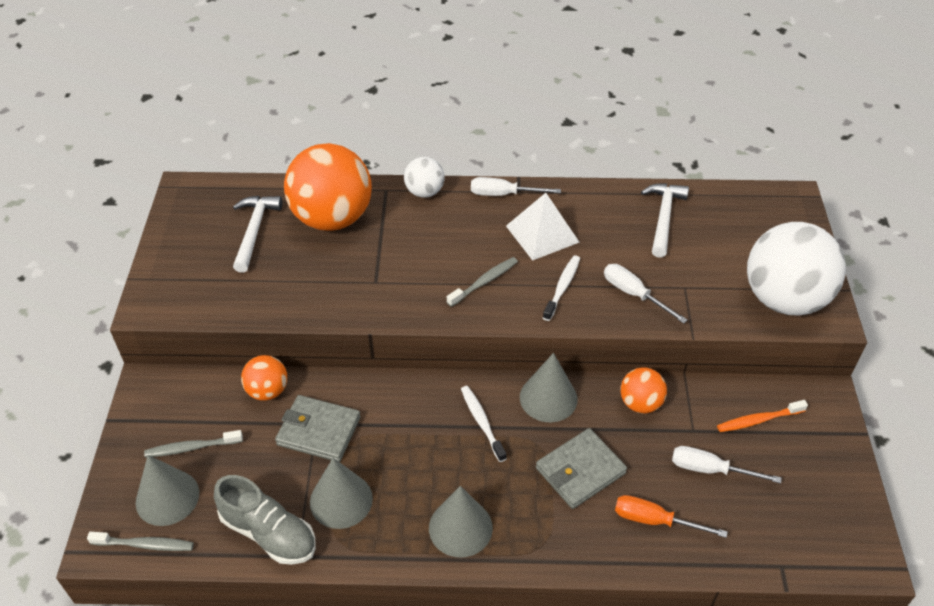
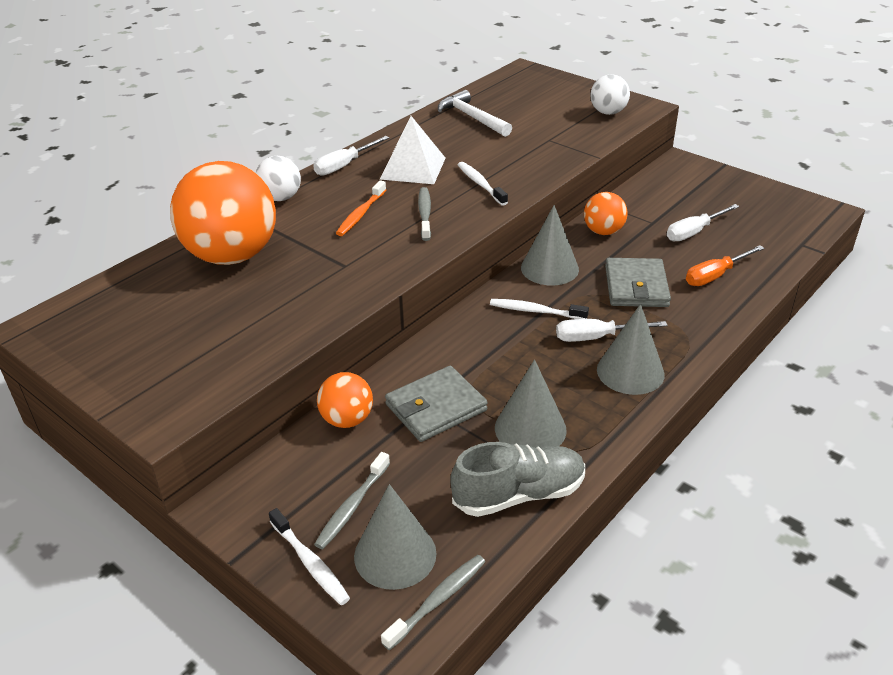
camera: 50 degrees left, 10 degrees down
(132, 458) = (310, 562): none -> white toothbrush
(254, 231) = (173, 306): white hammer -> none
(634, 294) = (528, 160): white screwdriver -> white screwdriver (596, 337)
(759, 420) = (672, 194): orange toothbrush -> orange toothbrush (361, 214)
(784, 299) = (608, 112): white ball -> white ball, size x0.49

